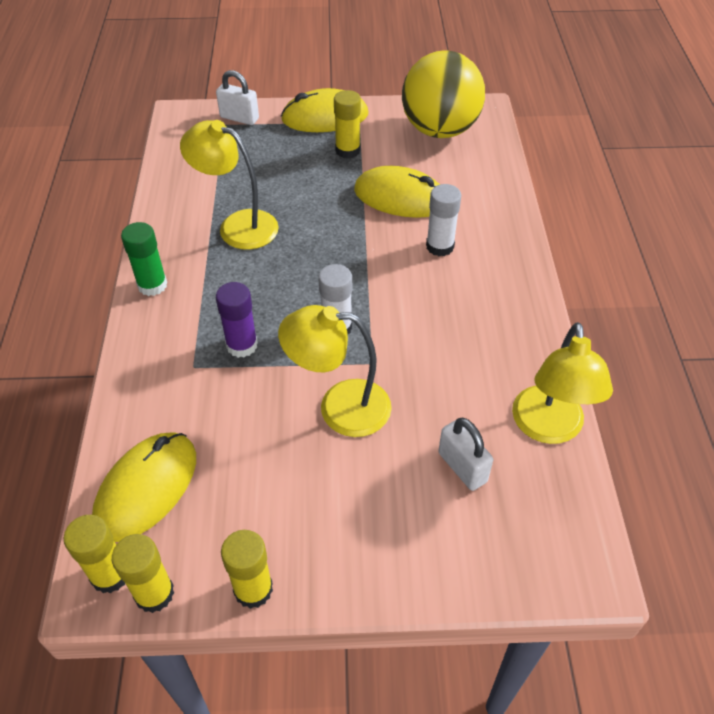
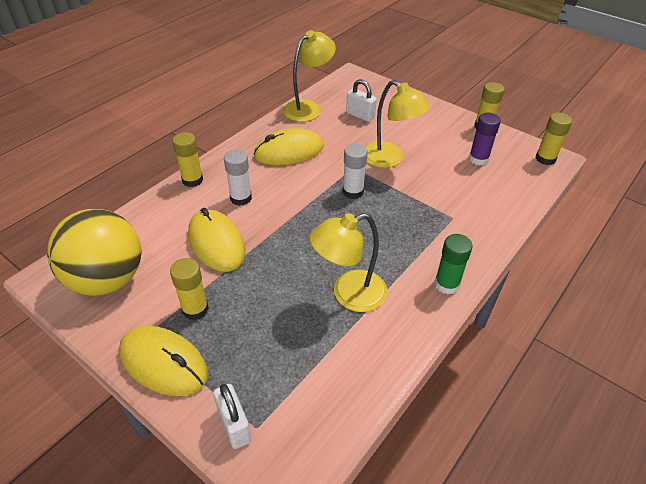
camera: 140 degrees left, 5 degrees down
(146, 488) = (512, 178): yellow mouse -> yellow mouse (289, 151)
(154, 593) = (527, 144): yellow glue stick -> yellow glue stick (192, 180)
(237, 226) = (349, 294): yellow lamp -> yellow lamp turned 90 degrees clockwise
(242, 345) = (415, 213): purple glue stick -> purple glue stick (478, 159)
(462, 467) = (360, 115): white padlock -> white padlock turned 60 degrees counterclockwise

